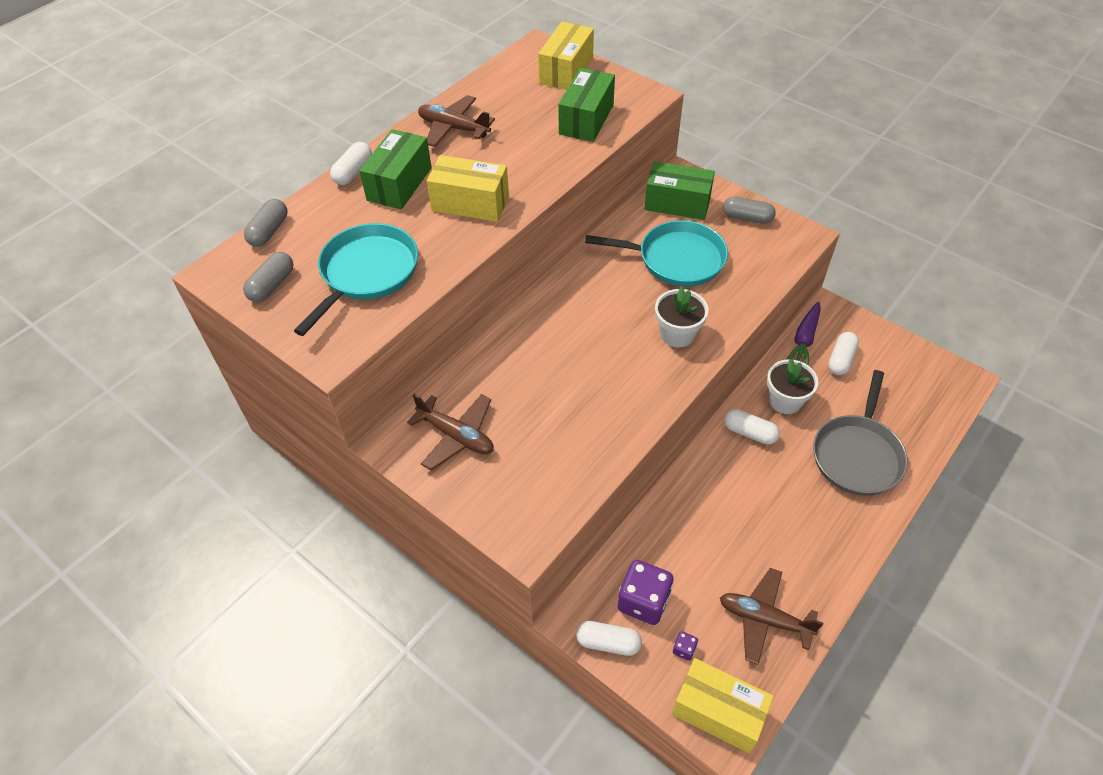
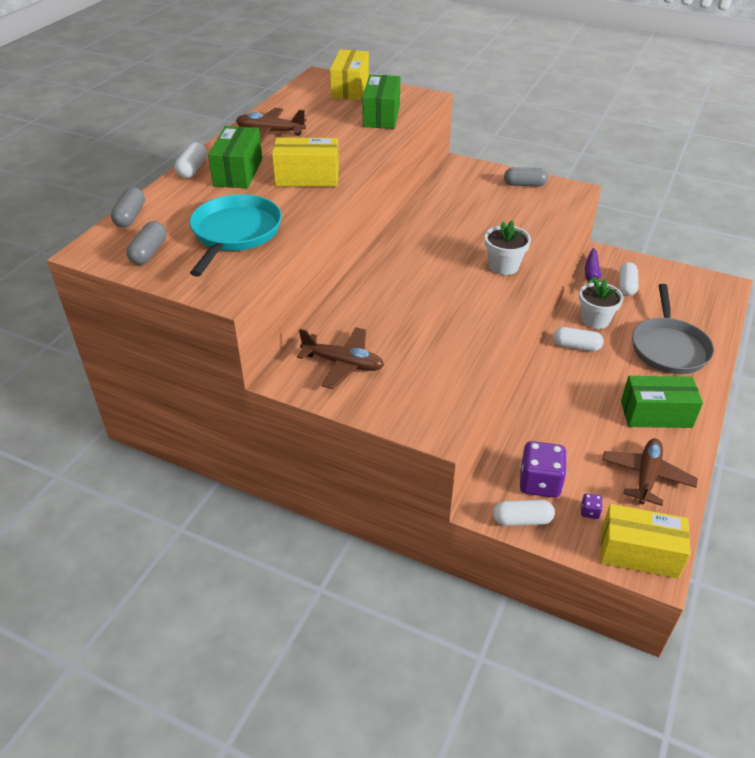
camera: 15 degrees left, 10 degrees down
(676, 259) = (480, 217): turquoise pan -> none
(677, 203) = (464, 182): green box -> green box (656, 414)
(764, 619) = (646, 476): brown plane -> brown plane turned 105 degrees clockwise

